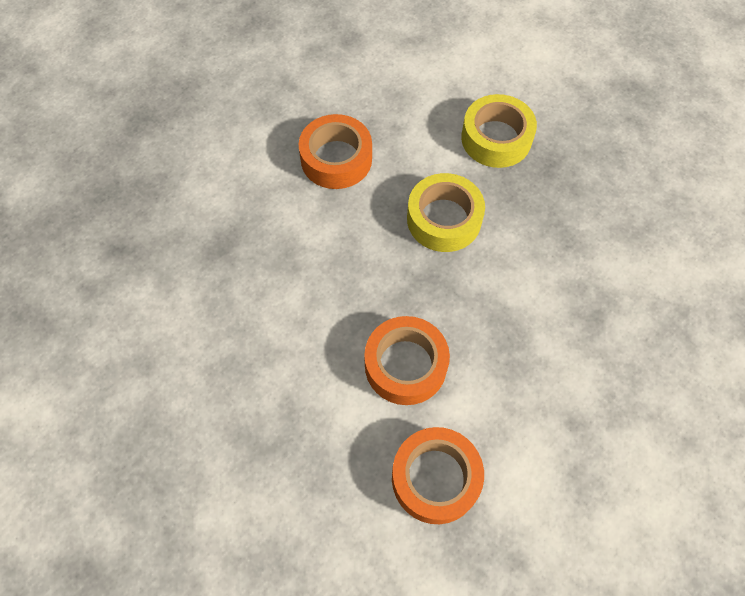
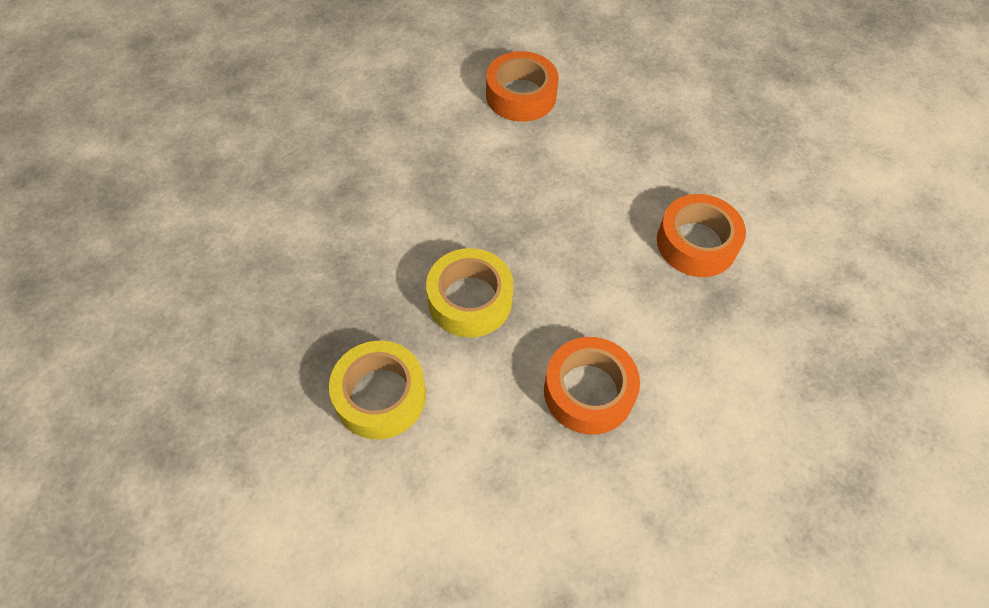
camera: 175 degrees left, 5 degrees down
(405, 365) = (533, 171): orange tape -> orange tape (696, 243)

